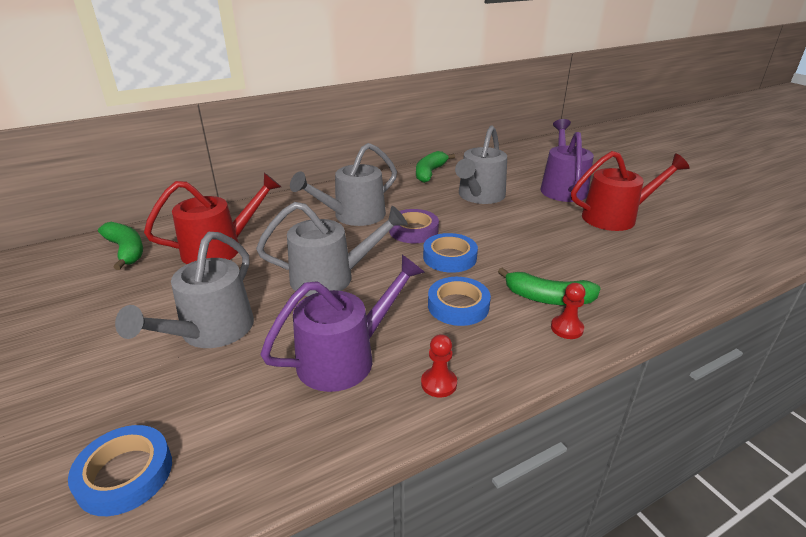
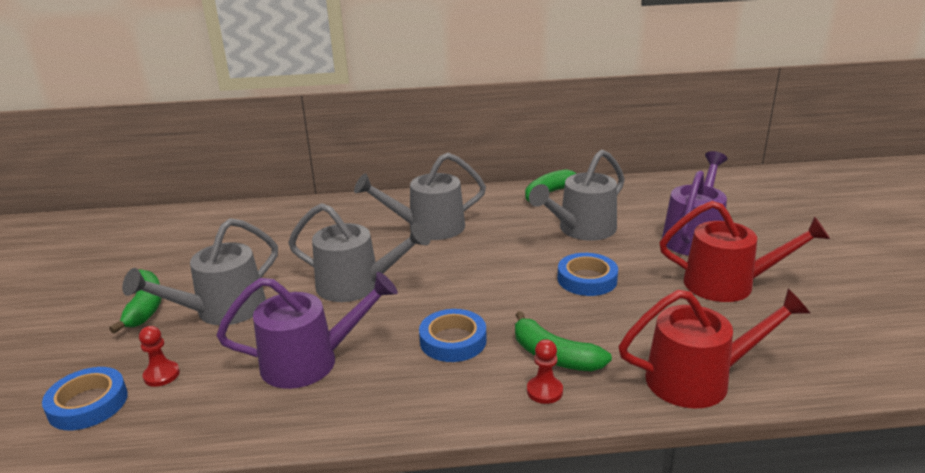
camera: 25 degrees right, 5 degrees down
(126, 250) = (210, 224): green banana -> green banana (144, 307)
(220, 248) = (284, 237): red watering can -> red watering can (699, 379)
(413, 230) = (476, 254): purple tape -> none
(439, 383) = (371, 407): red pawn -> red pawn (161, 375)
(449, 257) = (488, 290): blue tape -> blue tape (587, 279)

